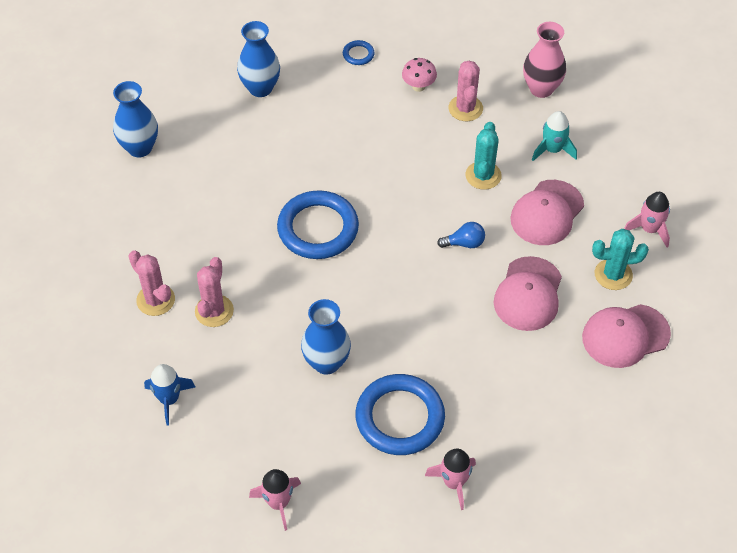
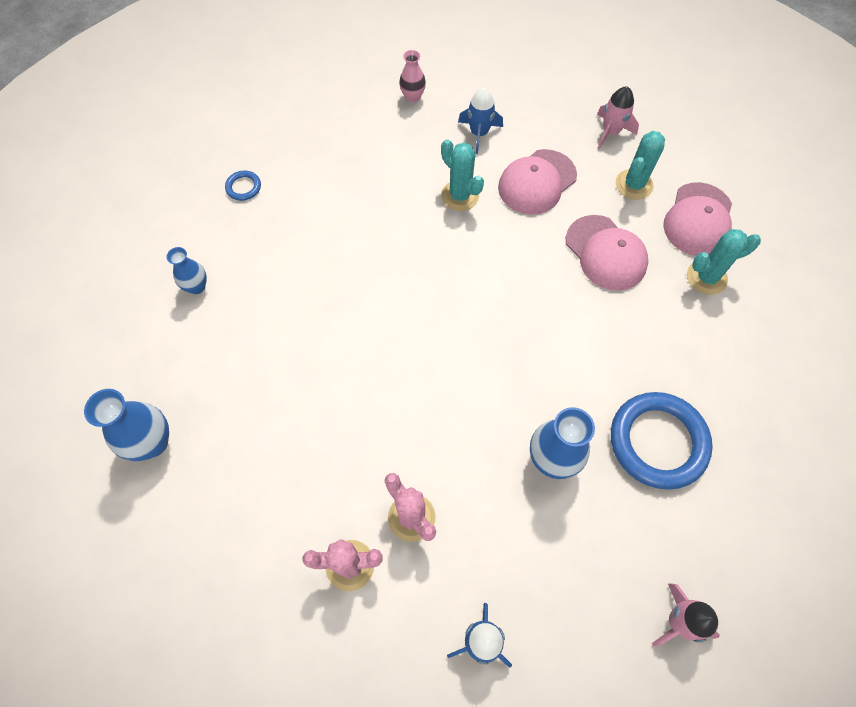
camera: 50 degrees left, 10 degrees up
(260, 88) = (197, 287): blue vase -> blue vase, size x0.60
(318, 228) = (399, 357): blue ring -> none
(418, 86) = (324, 171): pink mushroom -> none
(454, 482) = (756, 448): pink rocket -> none
(464, 243) = (516, 259): blue light bulb -> none
(465, 108) = (380, 157): pink cactus -> none
(541, 89) = (412, 97): pink vase -> pink vase, size x0.60
(547, 213) = (537, 182): pink cap -> pink cap turned 60 degrees clockwise
(552, 149) = (479, 133): turquoise rocket -> blue rocket
(574, 371) = (706, 277): none -> turquoise cactus

